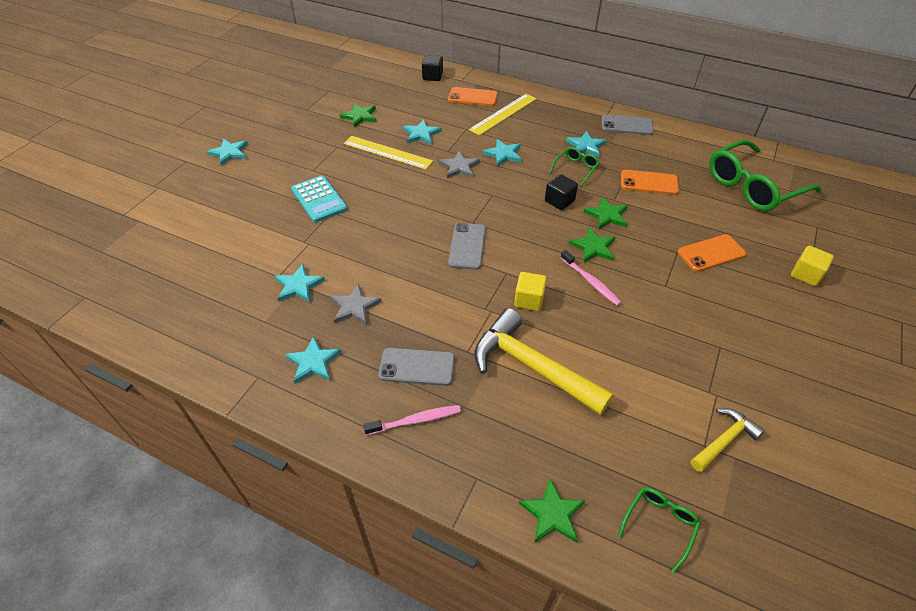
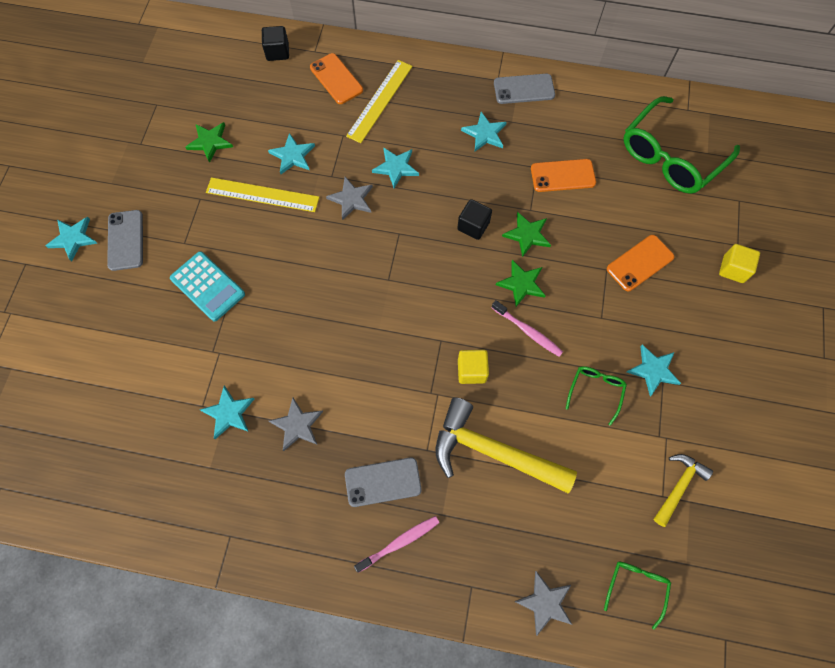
camera: 15 degrees left, 20 degrees up
(313, 362) = (279, 504): turquoise star -> turquoise star (653, 370)
(467, 246) = (391, 314): grey phone -> grey phone (126, 240)
(472, 97) = (336, 79): orange phone -> orange phone turned 60 degrees clockwise
(552, 514) = (545, 603): green star -> grey star
(576, 169) = (481, 172): green glasses -> green glasses (595, 391)

